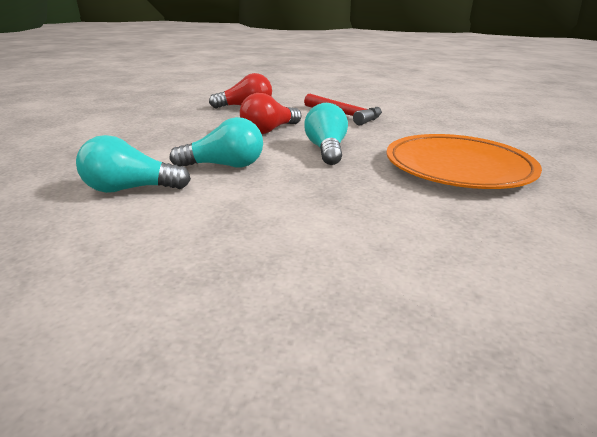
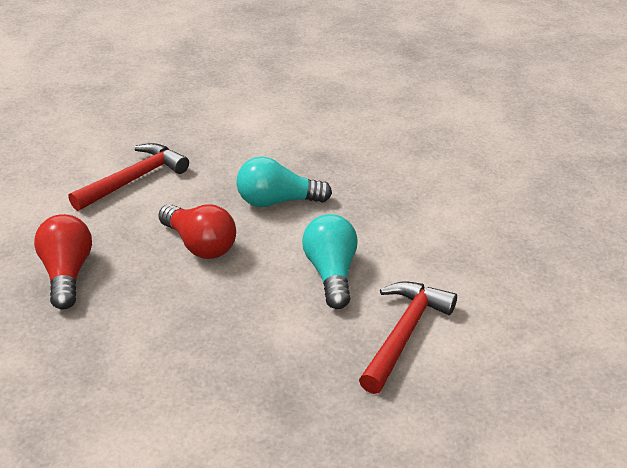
camera: 90 degrees left, 10 degrees up
(130, 189) = (404, 334): turquoise light bulb -> red hammer
(458, 167) = (322, 130): orange plate -> none

